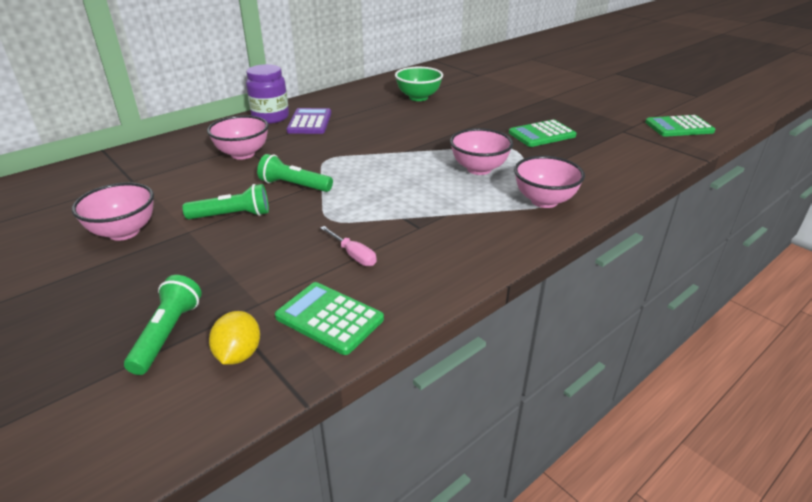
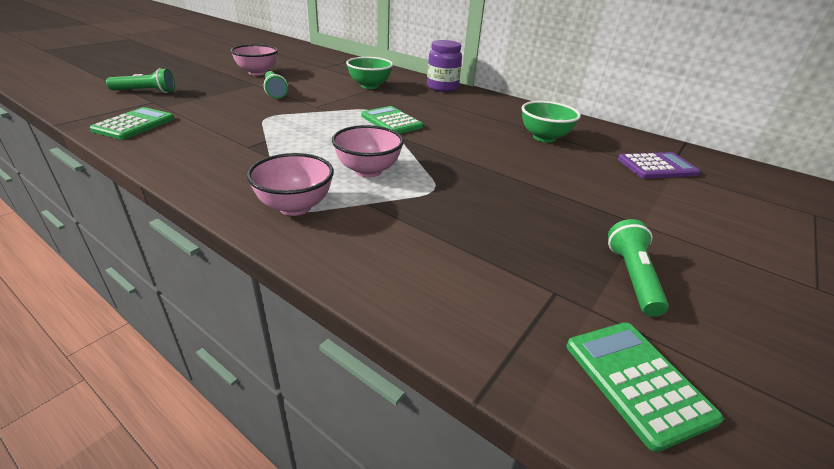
camera: 75 degrees right, 0 degrees up
(238, 354) = (114, 107): yellow lemon -> none
(243, 154) = (369, 86): pink bowl -> green bowl
(294, 185) = (320, 103): green flashlight -> green flashlight (632, 277)
(309, 122) = (442, 99): purple calculator -> purple calculator (657, 167)
(353, 255) = (211, 126): pink screwdriver -> none
(542, 134) = (487, 212): green calculator -> green calculator (391, 121)

